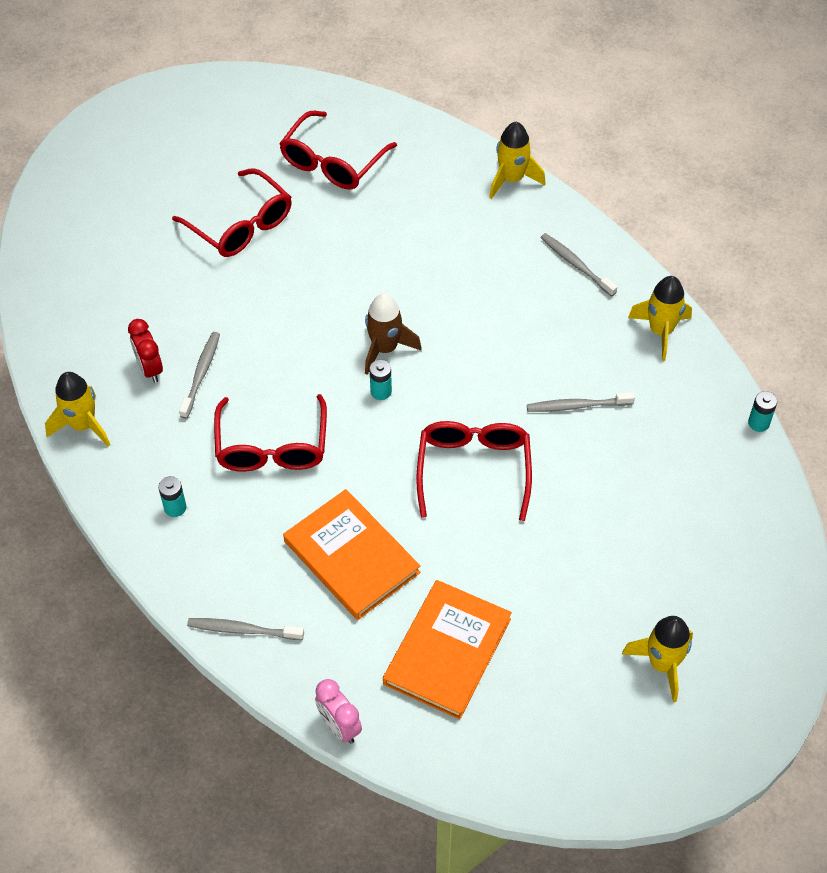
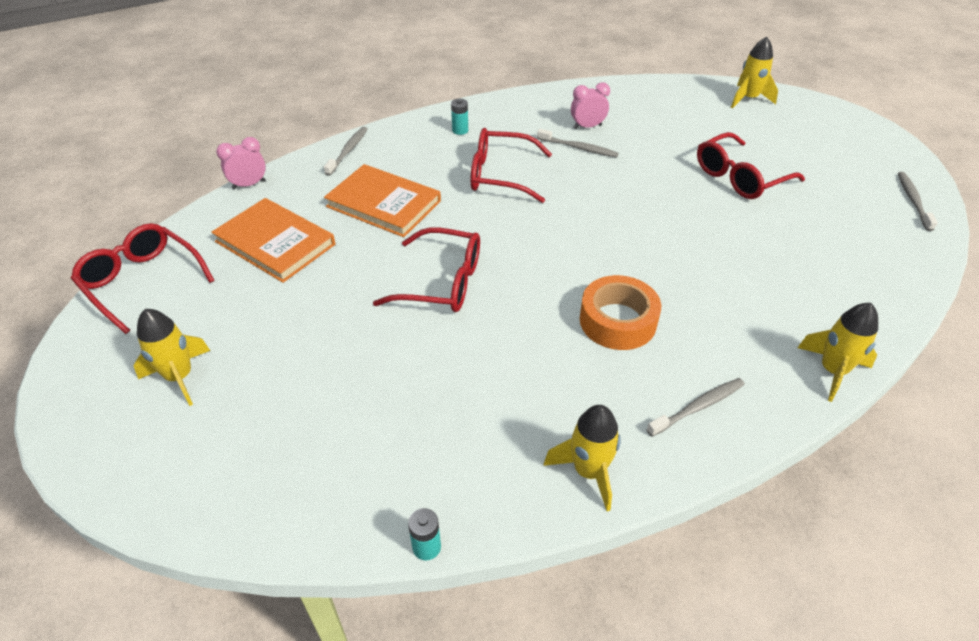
camera: 100 degrees right, 10 degrees down
(83, 425) = (541, 99): yellow rocket -> yellow rocket (748, 99)
(150, 369) = (587, 127): red clock -> pink clock
(332, 162) = (830, 236): red glasses -> red glasses (142, 281)
(351, 557) = (384, 204): orange book -> orange book turned 60 degrees clockwise
(381, 391) = (543, 237): turquoise battery -> none
(385, 349) = (591, 244): brown rocket -> none
(491, 321) = (617, 321): none -> orange tape
(577, 406) = (495, 370): grey toothbrush -> grey toothbrush (913, 200)

